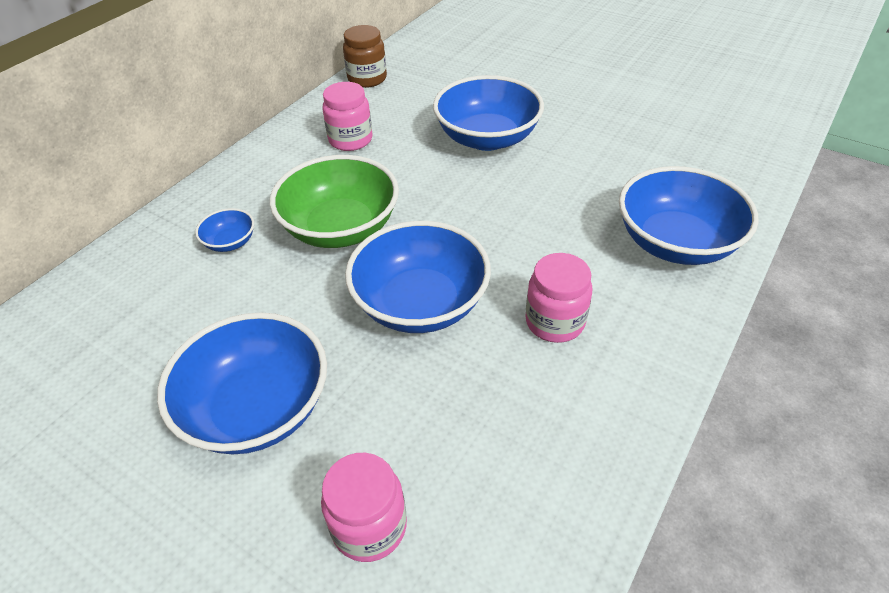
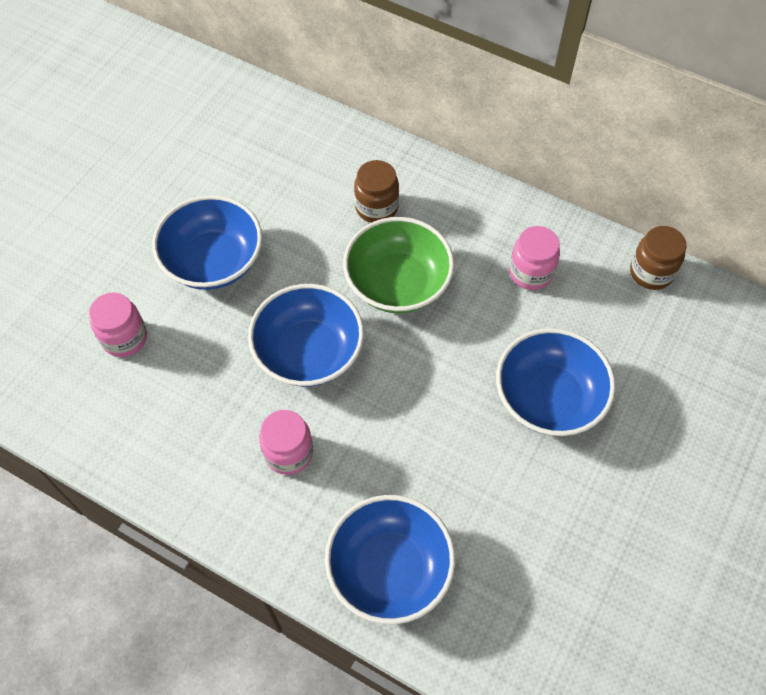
camera: 85 degrees right, 15 degrees up
(230, 242) = (376, 207): blue bowl -> brown jar

